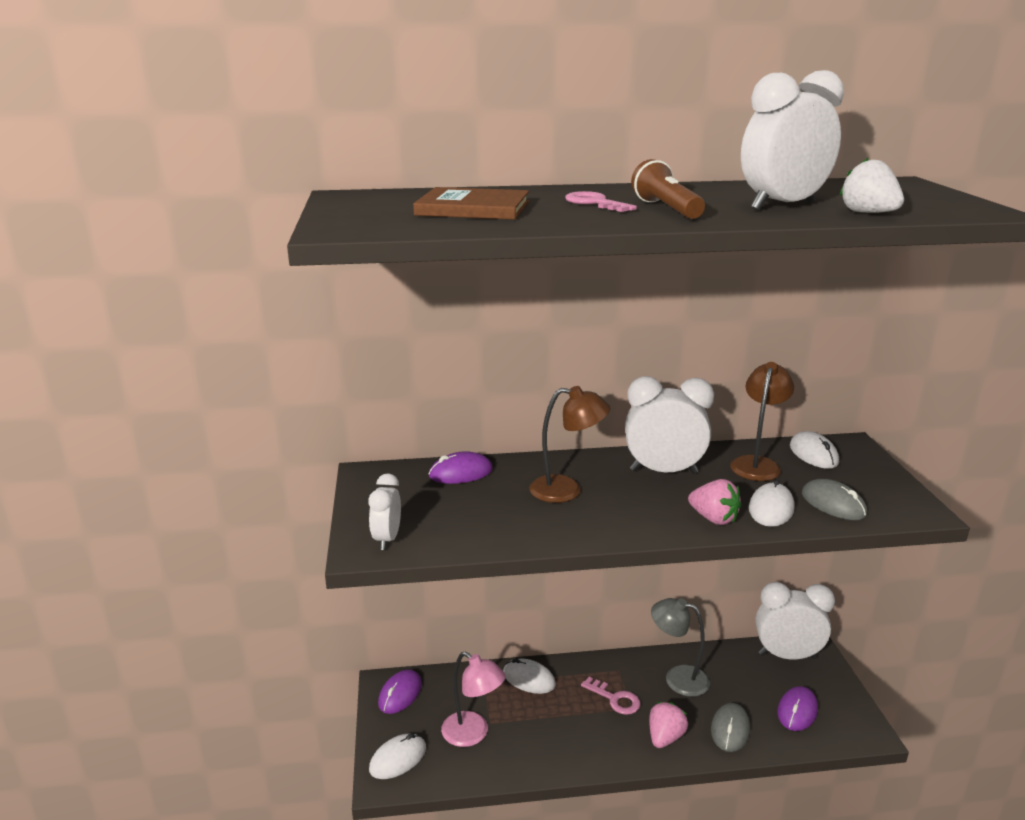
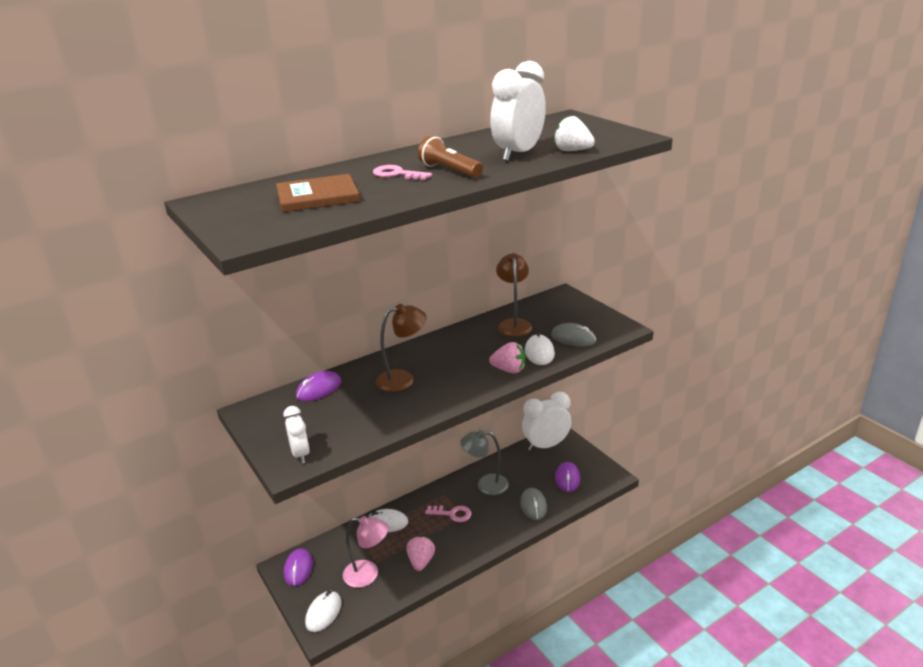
camera: 25 degrees left, 5 degrees up
(663, 471) = (458, 346): white clock -> none
(665, 737) = (496, 526): pink strawberry -> pink strawberry (421, 561)
(813, 454) = (544, 307): white mouse -> none

